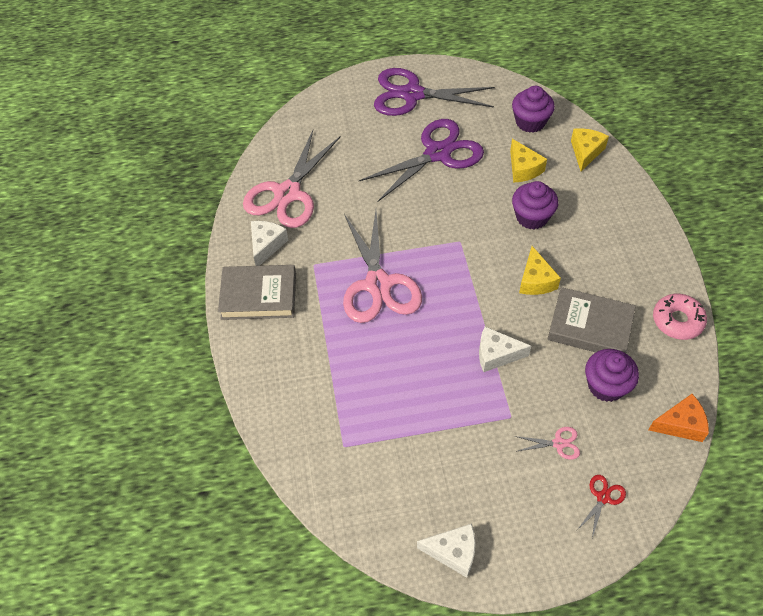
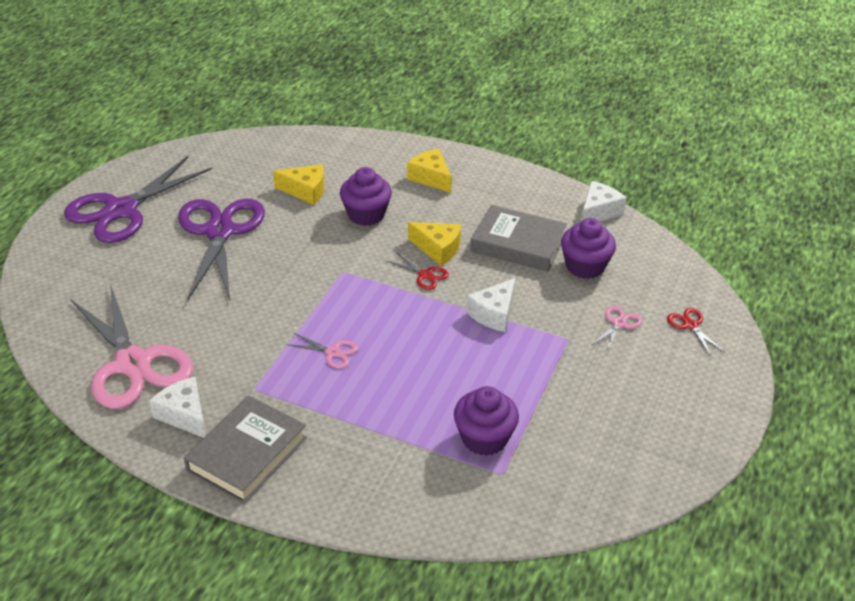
camera: 60 degrees left, 15 degrees down
(378, 284) = (332, 352): pink scissors -> pink scissors, size x0.40
(453, 552) = (678, 448): white cheese -> white cheese (598, 211)
(499, 289) = (425, 275): none -> red scissors
(530, 122) = (257, 159): purple cupcake -> purple cupcake (484, 438)
(585, 152) = (331, 148): yellow cheese -> yellow cheese (430, 178)
(590, 327) = (518, 244): grey book -> grey book turned 60 degrees clockwise
(677, 321) = (557, 195): pink donut -> none
(680, 424) = (655, 247): orange cheese -> none

